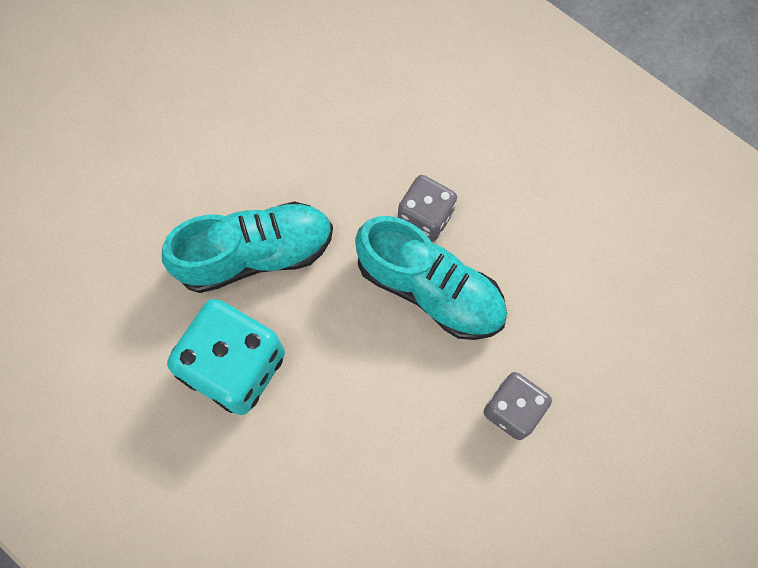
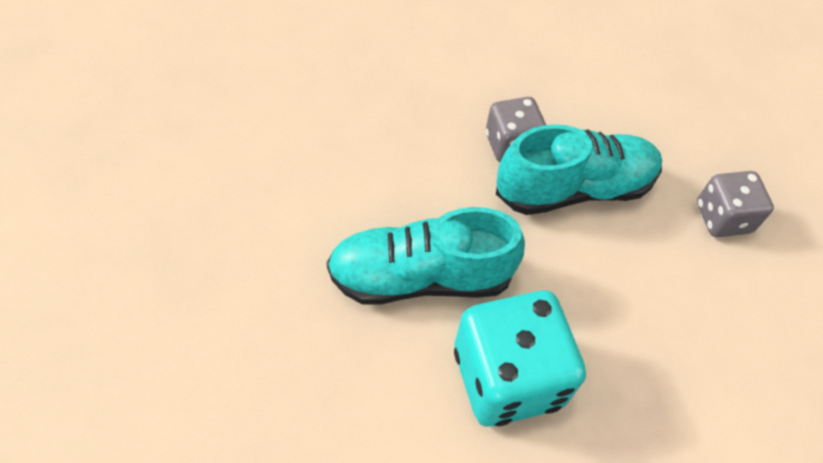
camera: 50 degrees left, 15 degrees down
(256, 254) = (420, 277): turquoise shoe -> turquoise shoe turned 120 degrees counterclockwise

